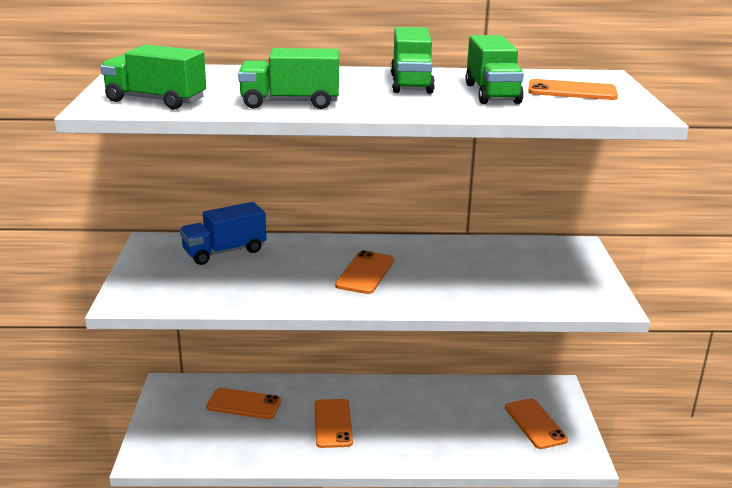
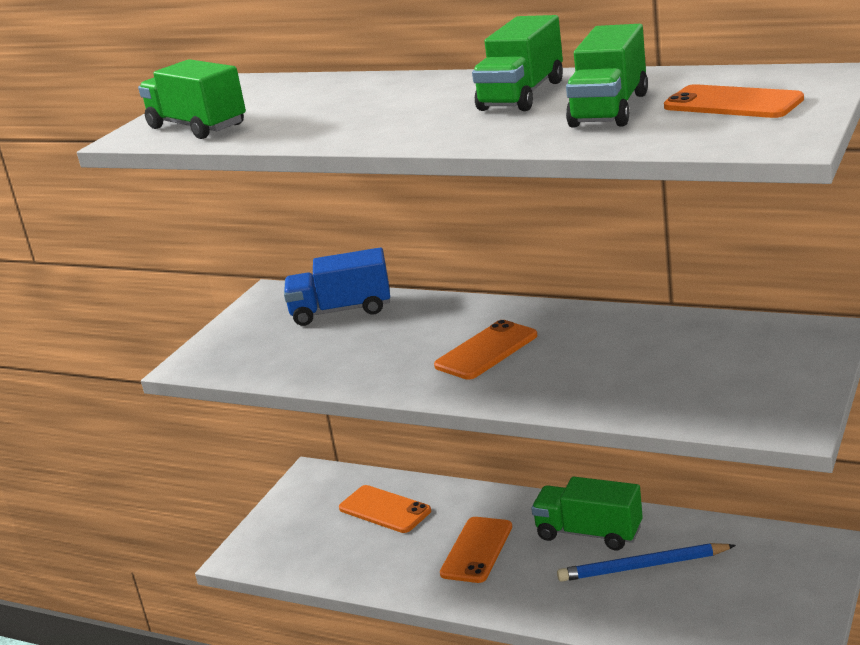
camera: 30 degrees right, 0 degrees up
(290, 103) = (336, 128): green truck -> green truck (589, 533)
(454, 417) = (643, 566): none -> blue pencil
(535, 424) = (755, 593): orange phone -> none

